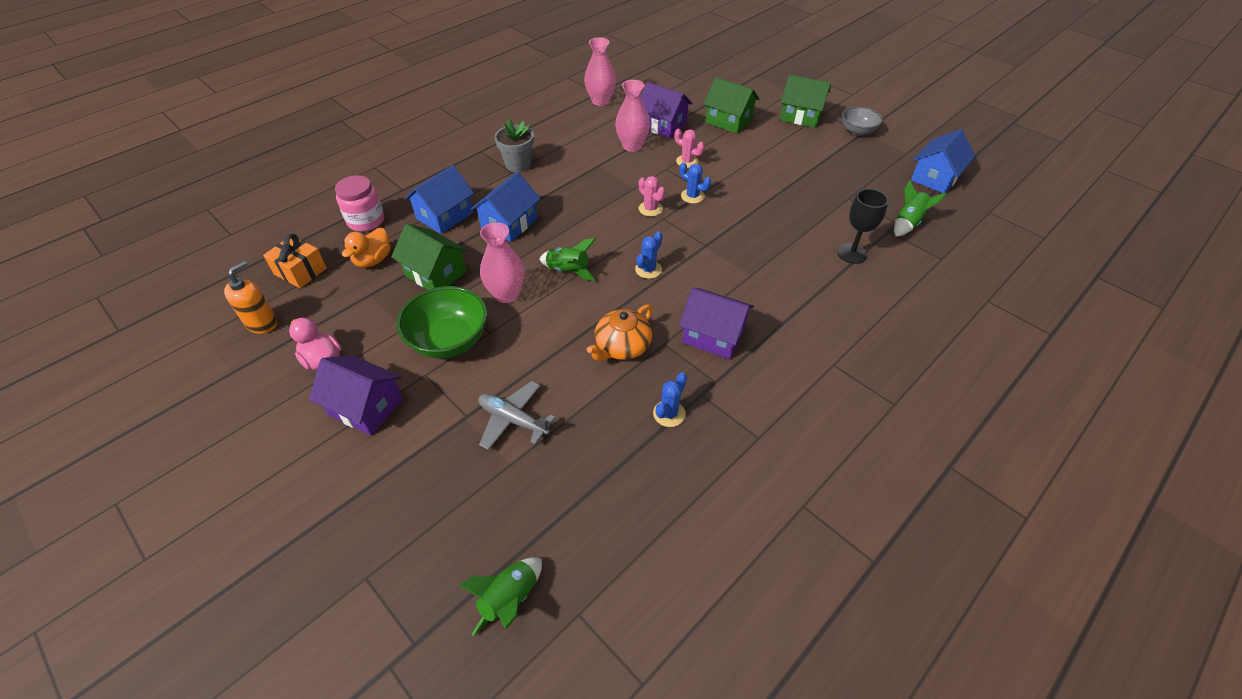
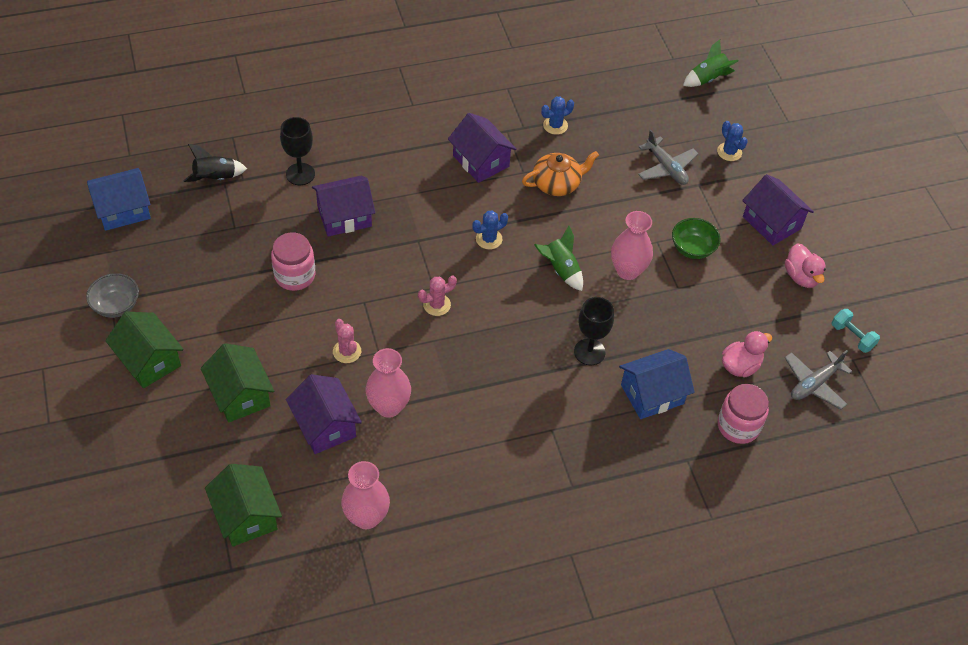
camera: 155 degrees left, 5 degrees up
(262, 323) = (852, 336): orange soap dispenser -> turquoise dumbbell
(300, 271) = (814, 384): orange gift -> grey plane
(373, 260) = (740, 366): orange duck -> pink duck
(435, 273) = (684, 322): green house -> green house (246, 516)
(449, 340) = (692, 248): green bowl -> green bowl, size x0.62
(509, 223) = (589, 352): blue house -> black goblet
(518, 165) = (539, 438): grey flower pot -> none
(650, 209) = (437, 305): pink cactus -> pink cactus turned 75 degrees clockwise
(692, 196) = (382, 301): blue cactus -> blue cactus (729, 152)
(770, 187) = (295, 275): none -> pink jar
(780, 237) = (344, 216): none -> purple house
(908, 223) = (215, 178): green rocket -> black rocket

